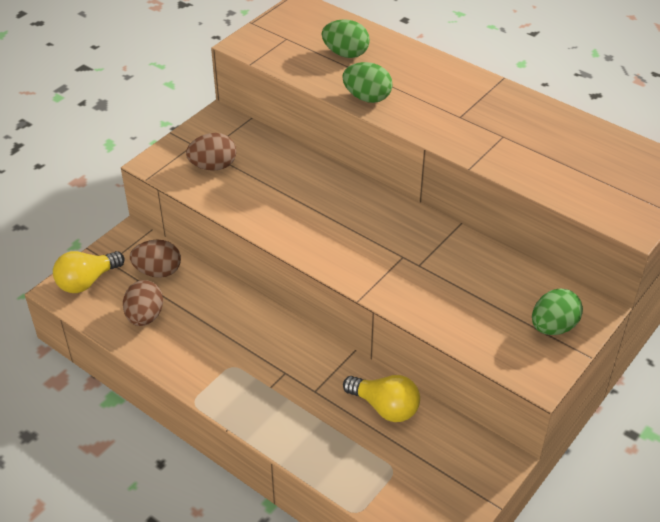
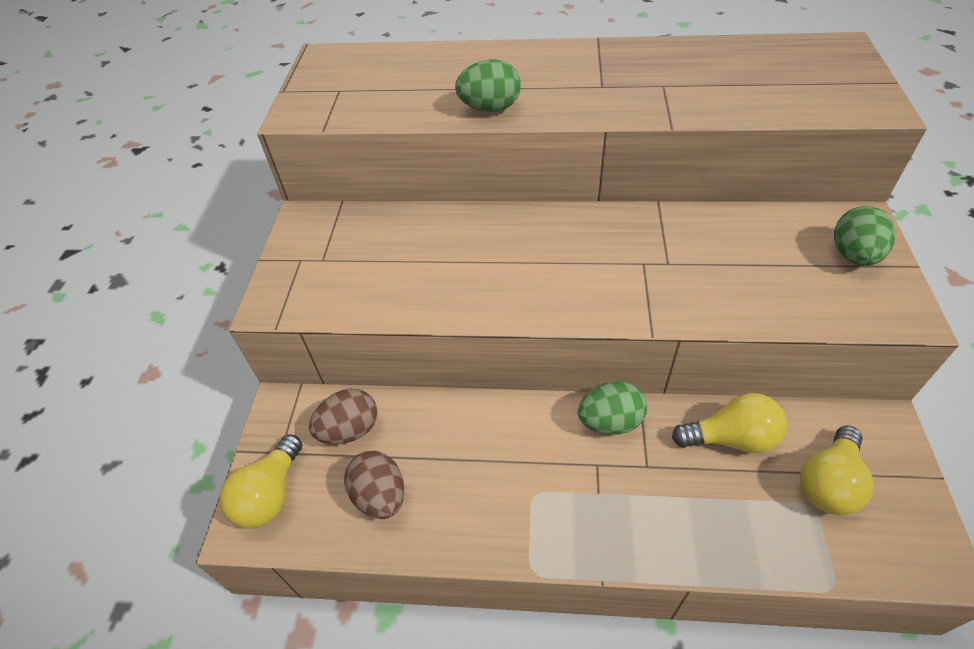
camera: 30 degrees left, 5 degrees up
(213, 166) = (346, 272): brown egg -> none
(345, 54) = (420, 78): green egg -> green egg (610, 422)
(419, 465) = (829, 483): none -> yellow light bulb

